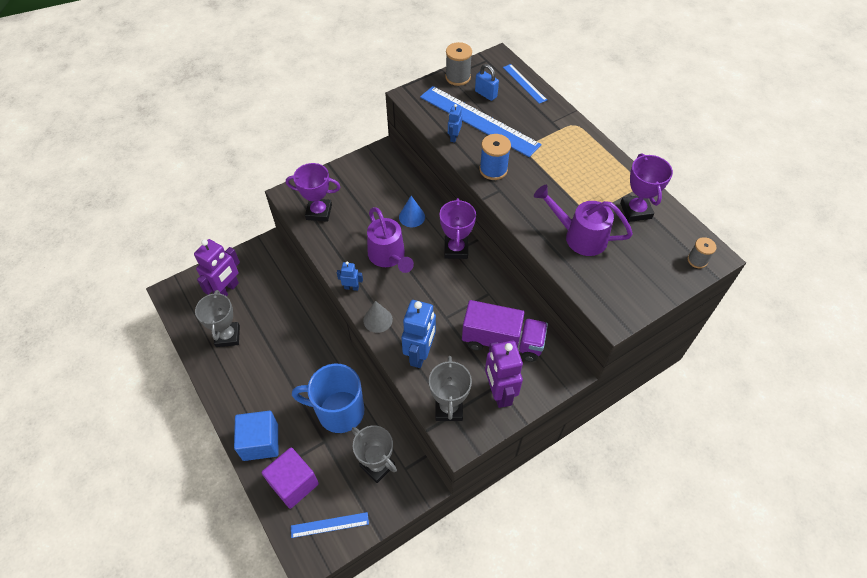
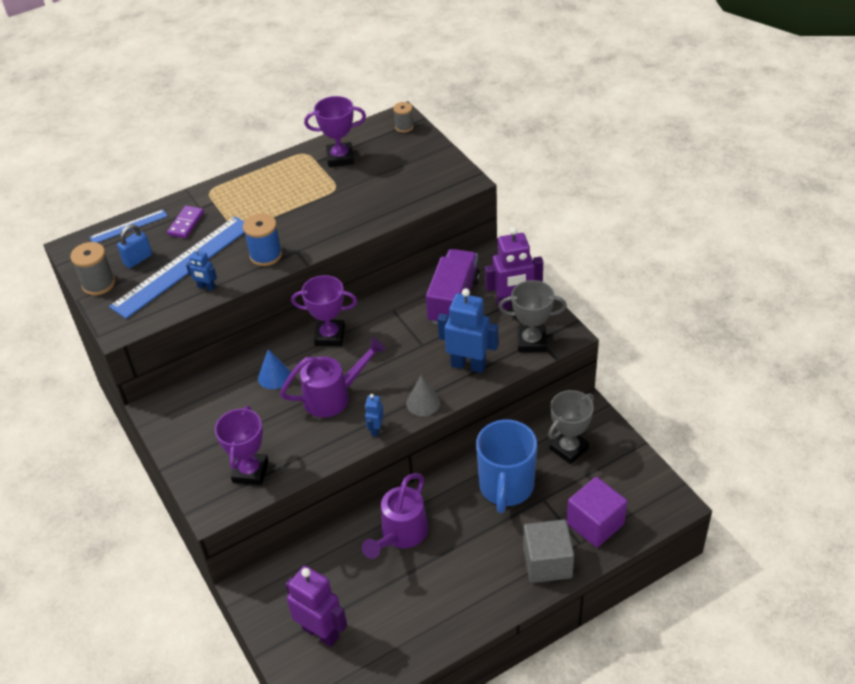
camera: 85 degrees left, 10 degrees down
(228, 336) = (397, 620): grey trophy -> none
(260, 442) = (547, 563): blue cube -> grey cube
(329, 525) = (637, 487): blue ruler -> none
(530, 116) = (186, 223): none -> purple domino
(579, 236) = (368, 196): purple watering can -> purple watering can (401, 534)

